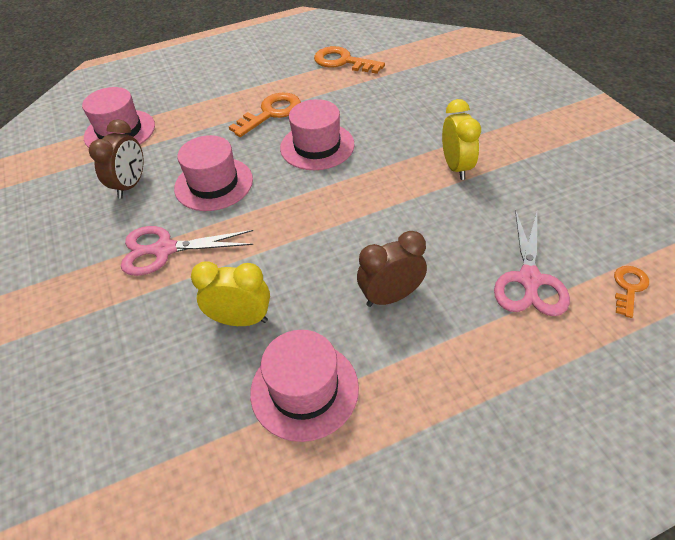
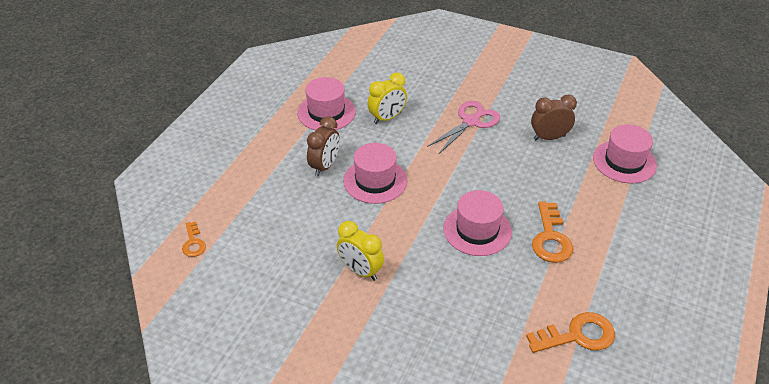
camera: 135 degrees right, 5 degrees down
(130, 185) = (549, 137): brown clock -> brown clock turned 105 degrees clockwise
(214, 184) = (503, 166): pink hat -> pink hat (375, 181)
(529, 280) = (254, 215): pink scissors -> none

